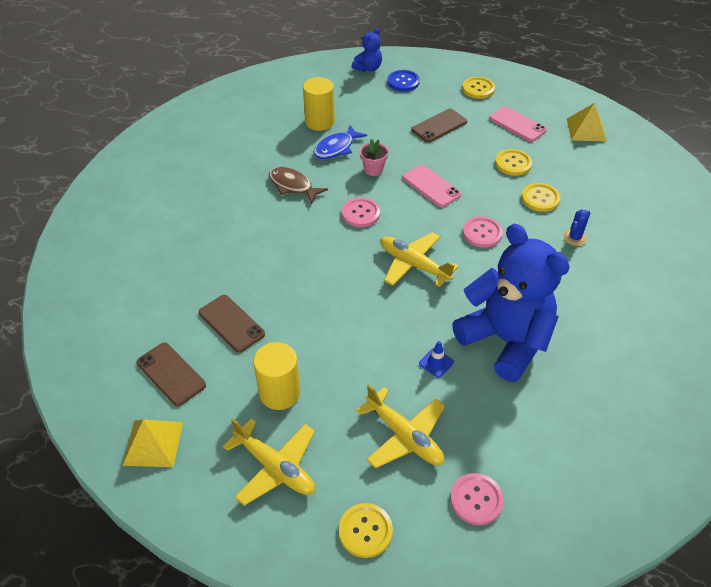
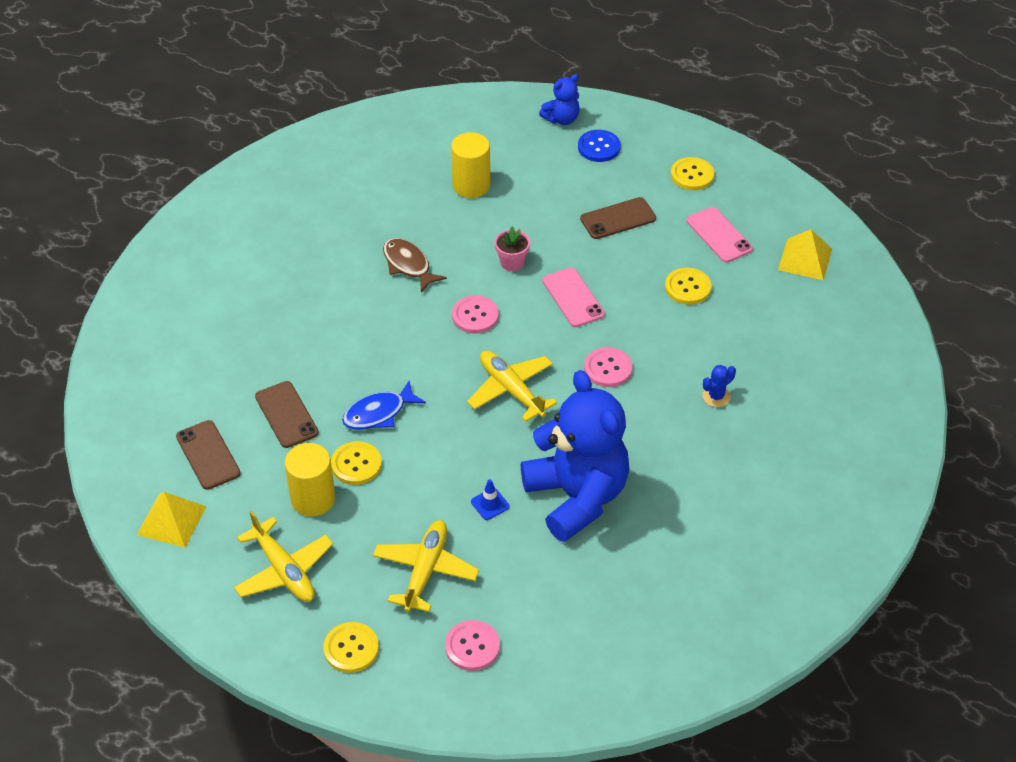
camera: 15 degrees right, 0 degrees up
(336, 148) = (478, 225): blue fish -> blue fish (379, 413)
(404, 436) = (425, 570): yellow plane -> yellow plane turned 135 degrees counterclockwise
(540, 198) = (699, 339): yellow button -> yellow button (356, 464)

